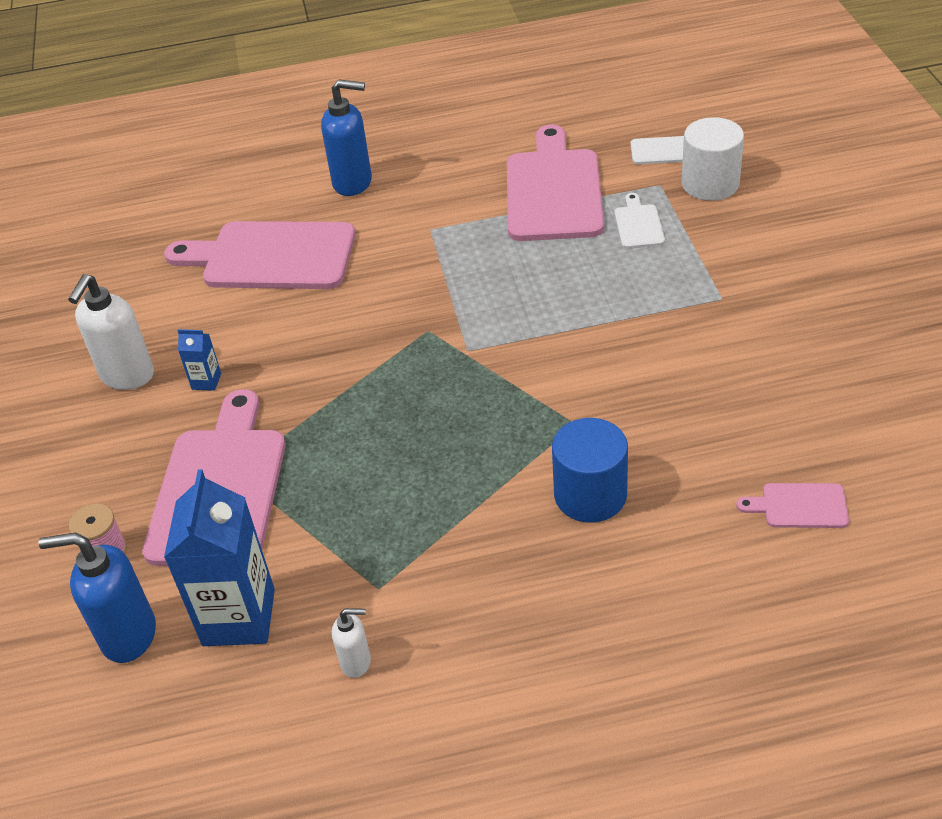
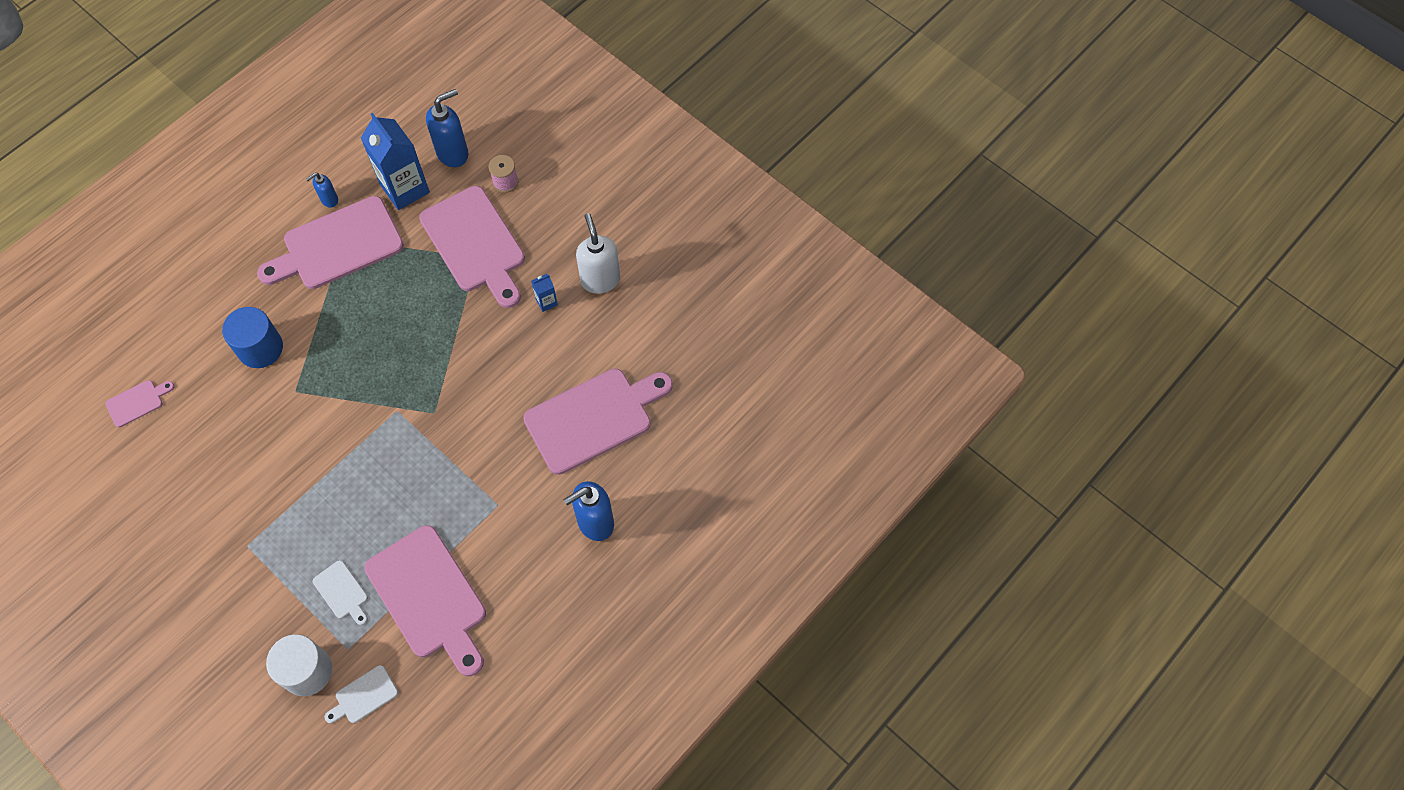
camera: 140 degrees right, 20 degrees up
(356, 662) = (329, 200): white soap dispenser -> blue soap dispenser
(395, 582) = (337, 246): none -> pink cutting board

